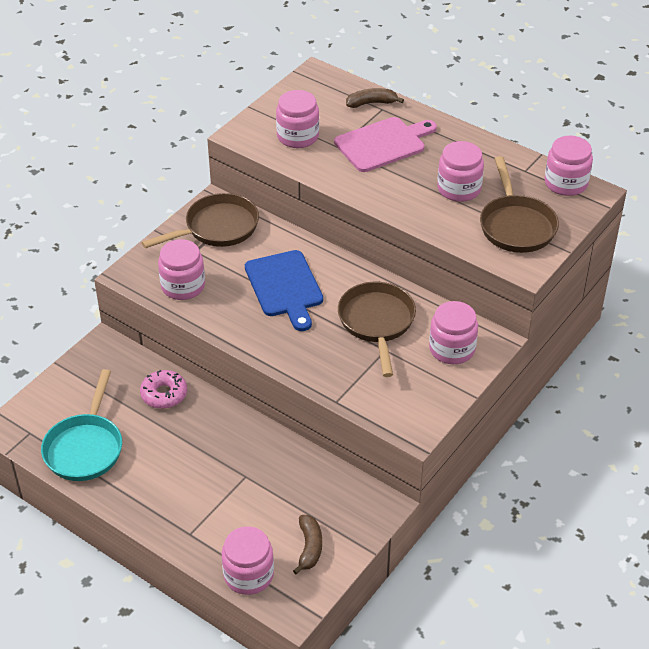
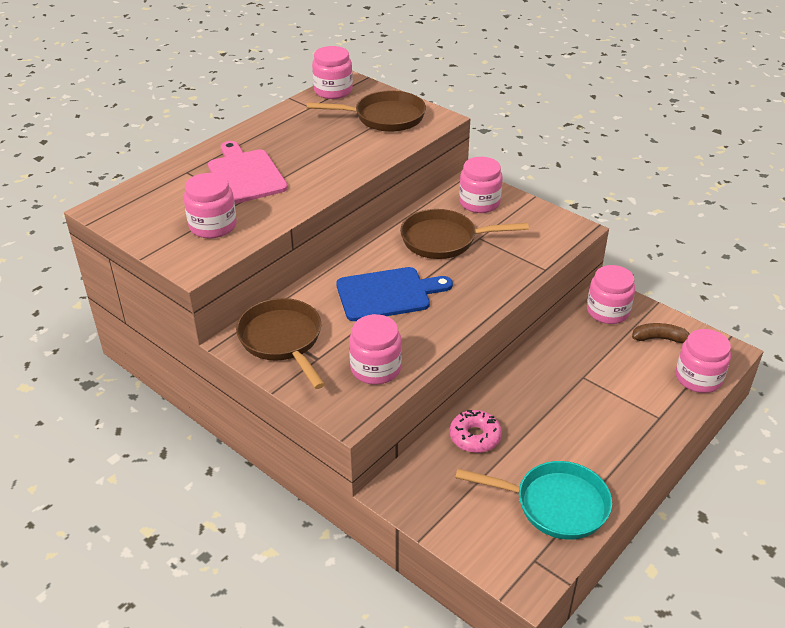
camera: 85 degrees left, 5 degrees down
(371, 103) = (173, 177): brown banana -> none
(459, 189) = (328, 140): pink jar -> pink jar (607, 311)

